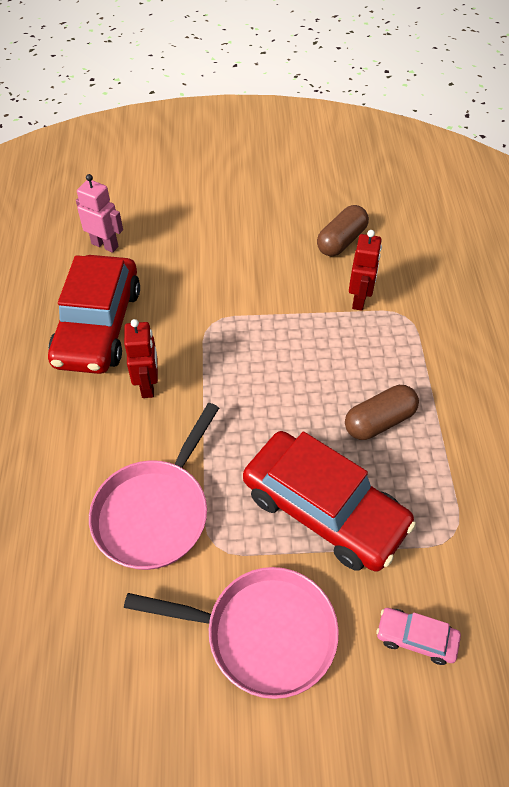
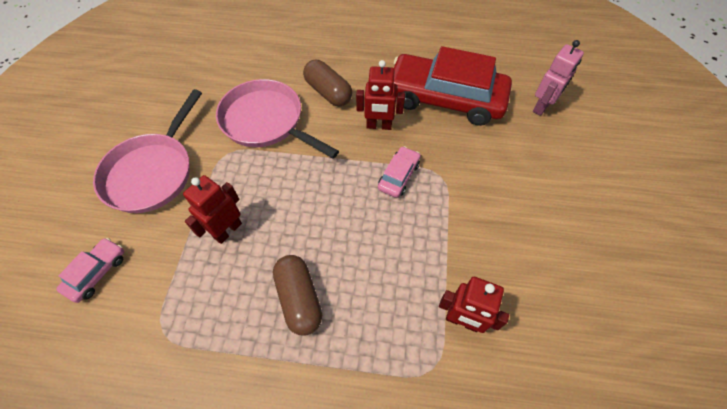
camera: 100 degrees right, 5 degrees up
(218, 358) = (399, 176): none -> pink car
(324, 509) = (227, 230): red car -> red robot
(341, 241) = (559, 323): brown capsule -> brown capsule (328, 92)

